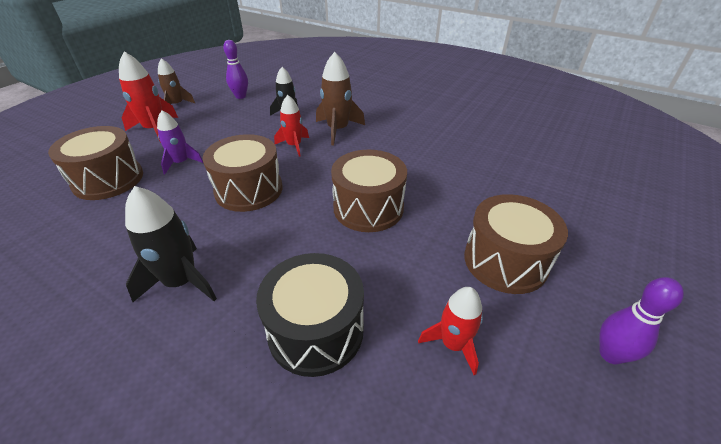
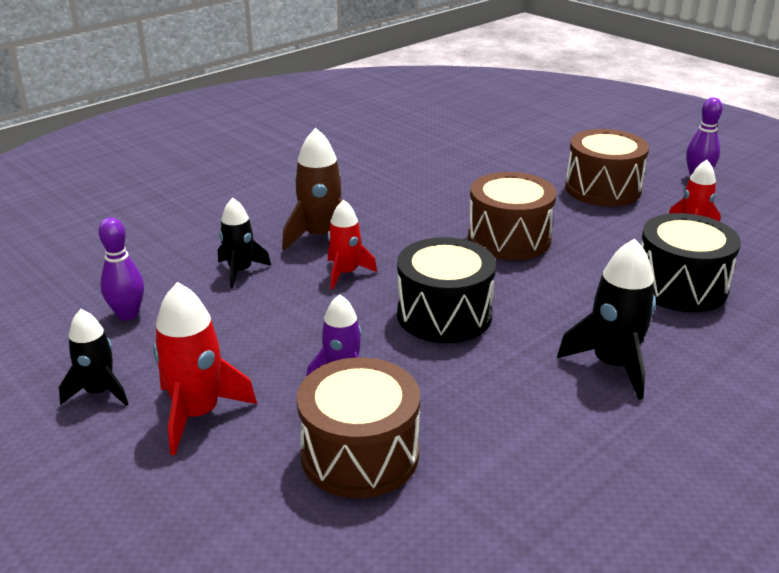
camera: 75 degrees left, 10 degrees down
(177, 104) = (99, 392): brown rocket -> black rocket
(249, 190) = (444, 315): brown drum -> black drum

